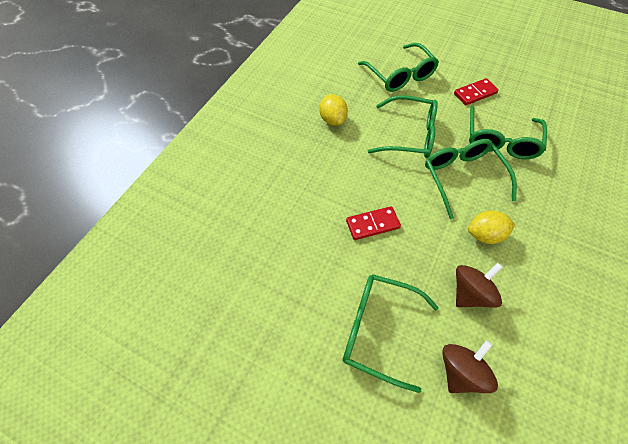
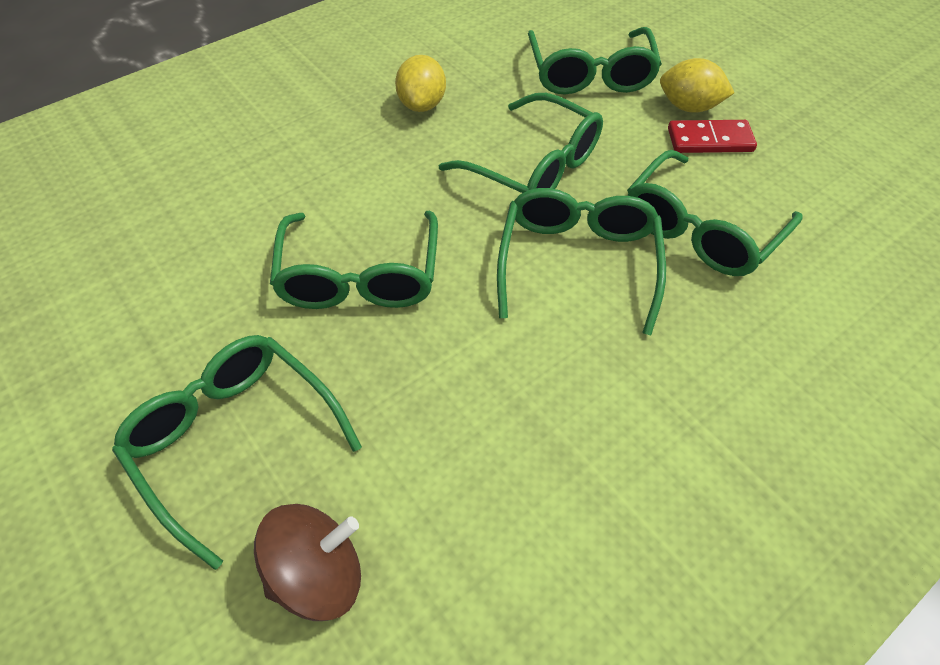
camera: 25 degrees right, 5 degrees down
(372, 224) = (359, 277): red domino -> green glasses
(470, 293) = (441, 453): brown spinning top -> none
(484, 235) = (546, 369): yellow lemon -> yellow lemon (689, 107)

